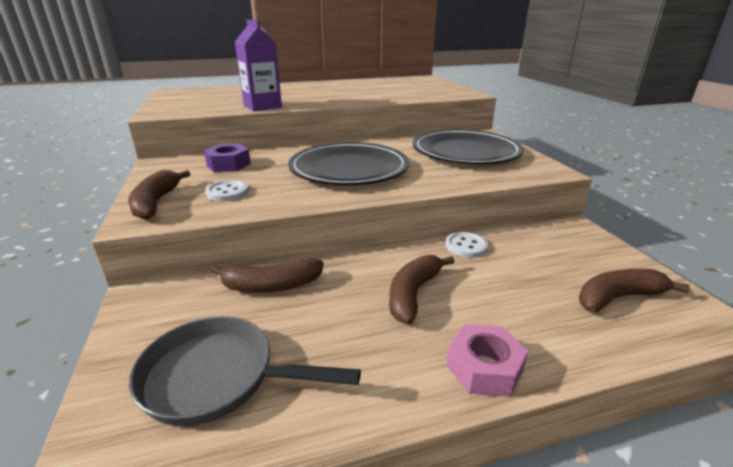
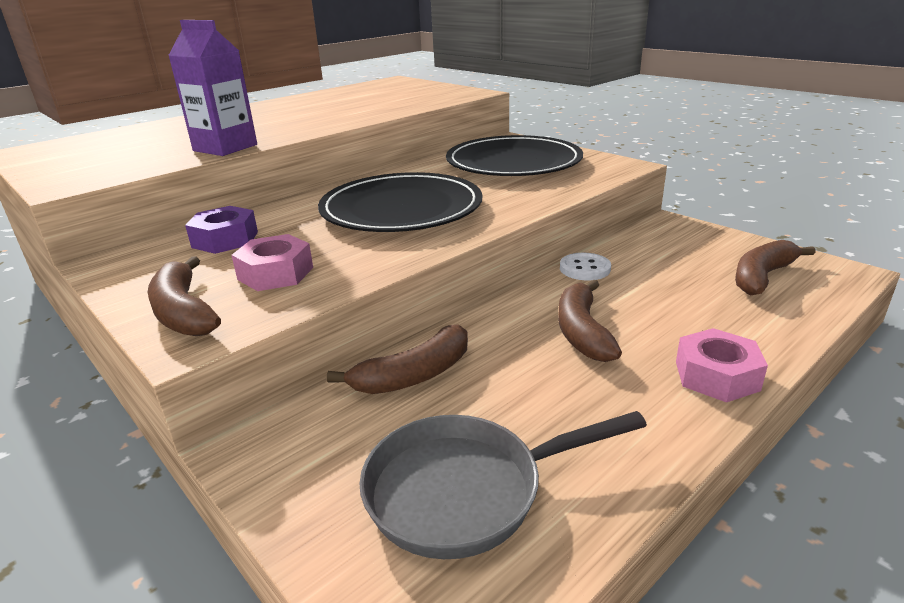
camera: 25 degrees left, 0 degrees up
(227, 192) = (276, 273): white button -> pink nut

